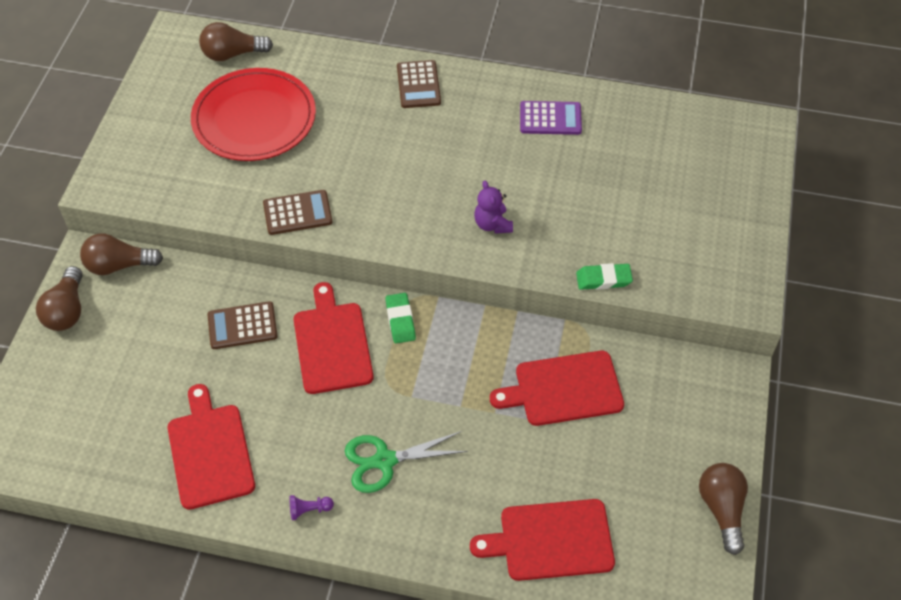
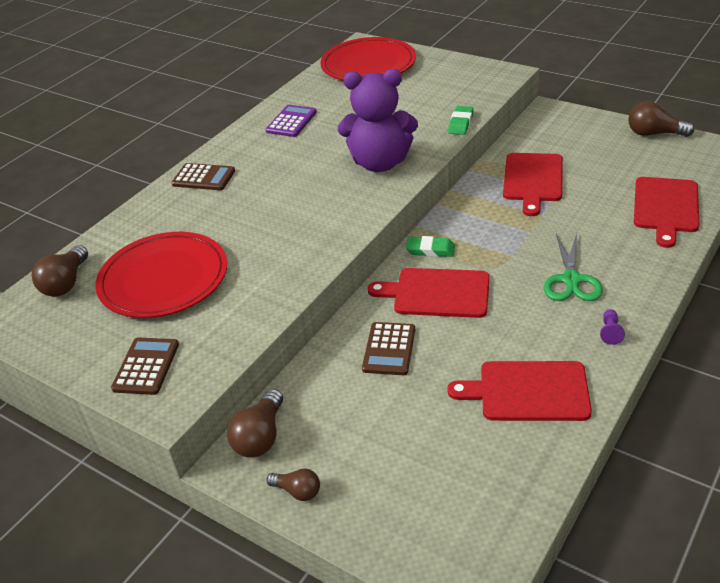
camera: 65 degrees left, 15 degrees down
(67, 310) = (297, 491): brown light bulb -> brown light bulb, size x0.61
(297, 213) = (301, 265): brown calculator -> brown calculator (146, 366)
(492, 224) = (380, 163): purple teddy bear -> purple teddy bear, size x2.15
(712, 148) = (368, 64): none -> red plate

